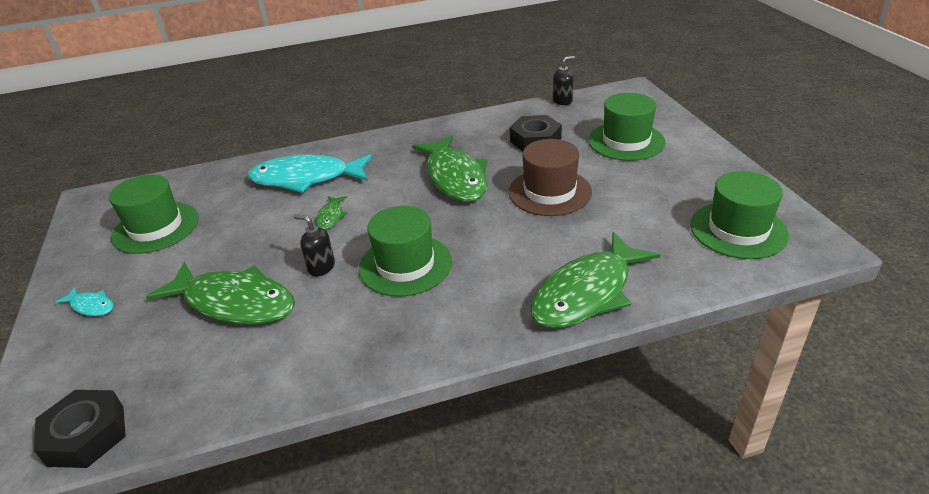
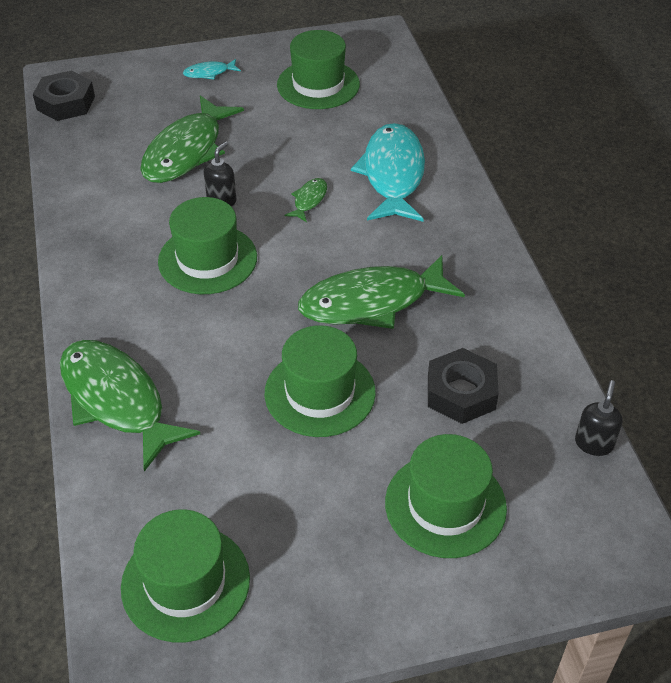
camera: 90 degrees right, 10 degrees up
(91, 306) = (209, 73): turquoise fish -> turquoise fish turned 45 degrees clockwise
(331, 217) = (309, 200): green fish -> green fish turned 105 degrees clockwise
(549, 192) = (320, 392): brown hat -> green hat
(562, 101) = (594, 443): black soap dispenser -> black soap dispenser turned 135 degrees counterclockwise

